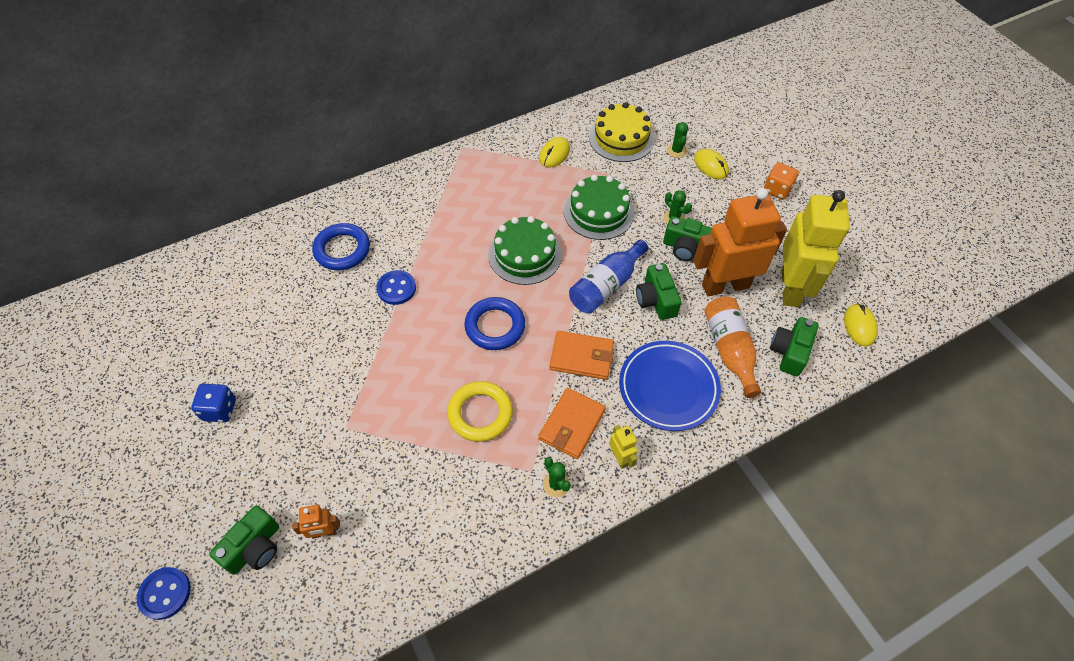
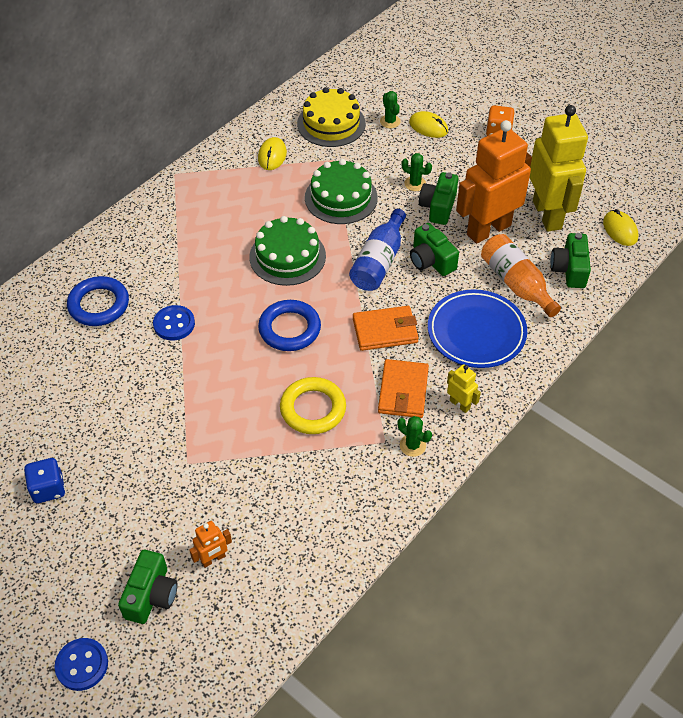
camera: 20 degrees left, 5 degrees down
(686, 248) = (438, 207): green camera -> green camera turned 105 degrees clockwise

